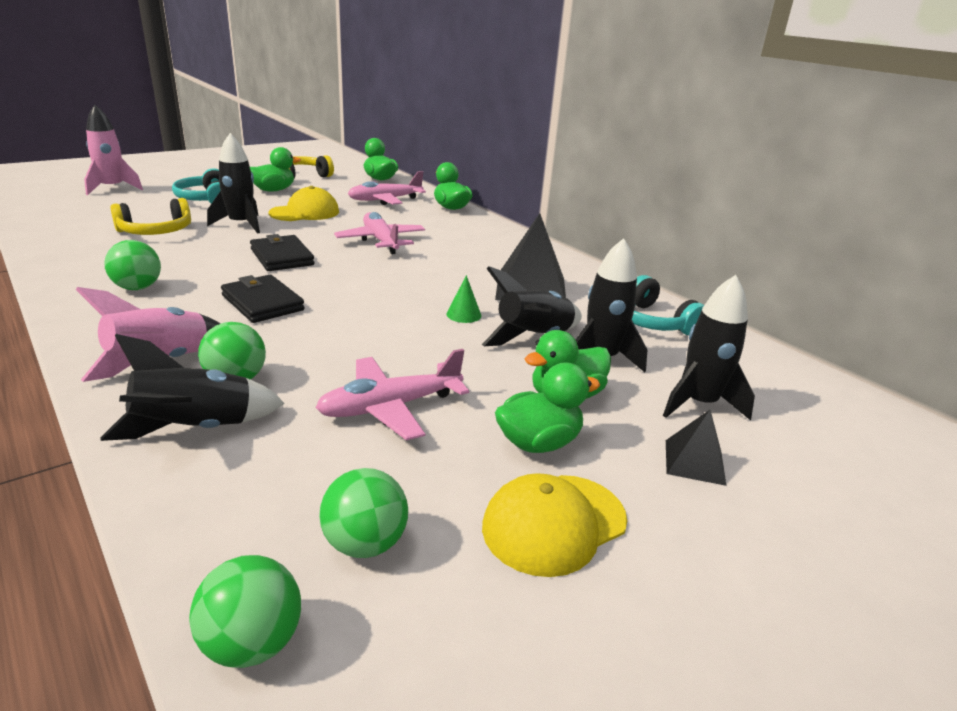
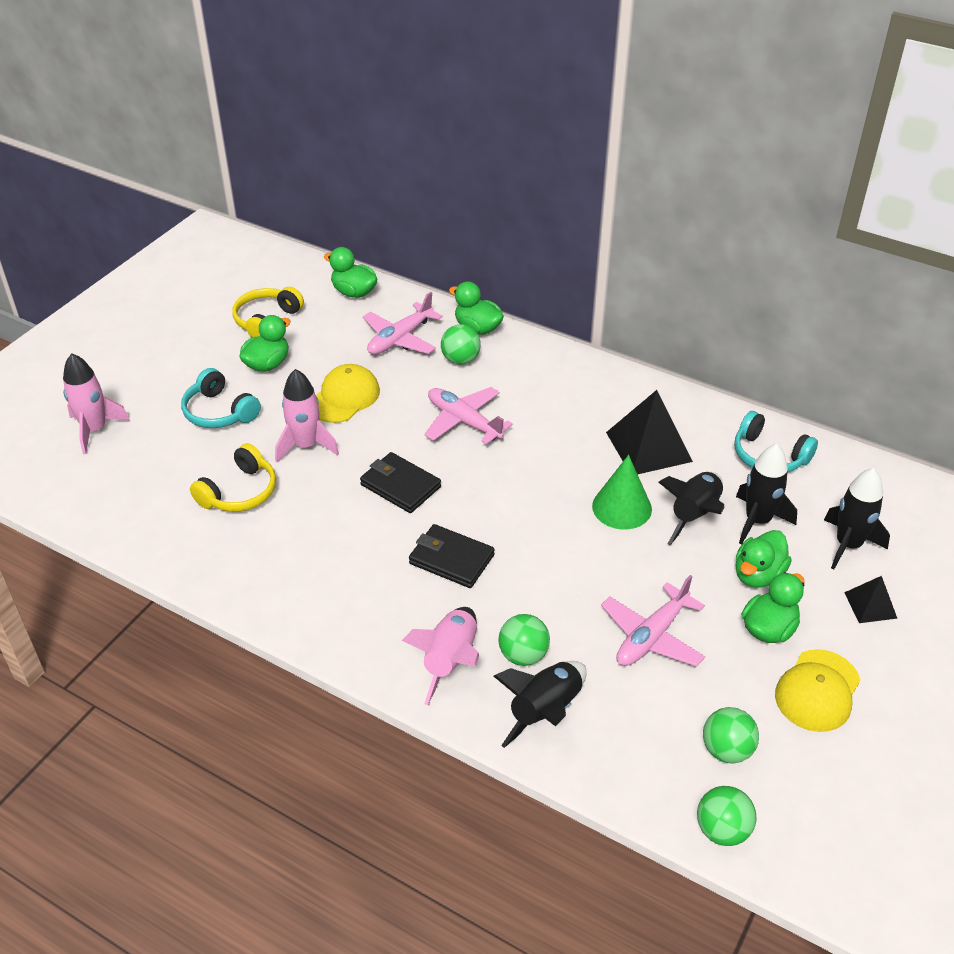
camera: 20 degrees left, 15 degrees up
(138, 288) = (327, 583): green ball -> green ball (460, 360)
(241, 224) = (306, 446): black rocket -> pink rocket
(463, 314) = (622, 507): green cone -> green cone, size x1.86

